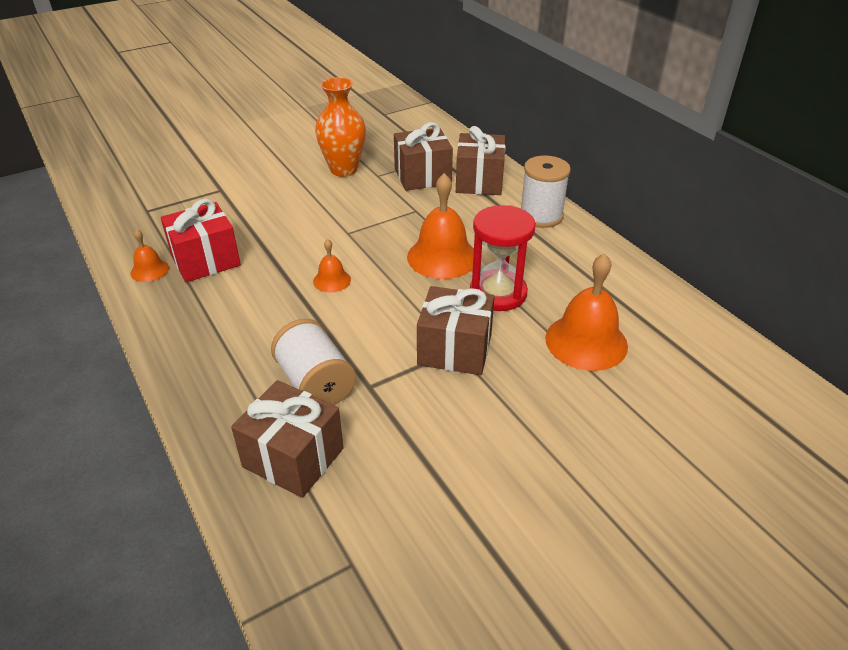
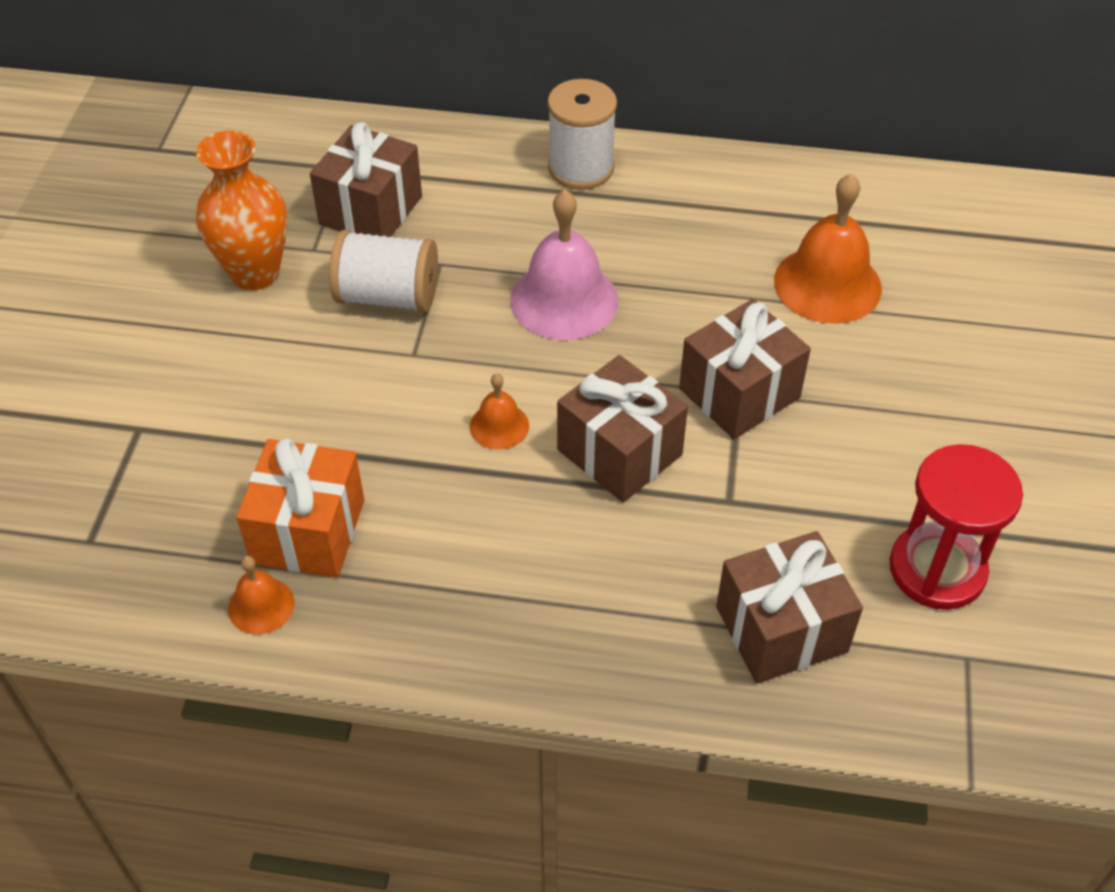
camera: 50 degrees left, 10 degrees up
(205, 260) = (308, 531): red gift -> orange gift
(315, 383) = (678, 546): white spool -> white spool (387, 296)
(442, 257) = (564, 300): orange bell -> pink bell
(479, 181) = (447, 169): brown gift -> brown gift (619, 452)
(498, 293) = (681, 297): red hourglass -> red hourglass (937, 569)

